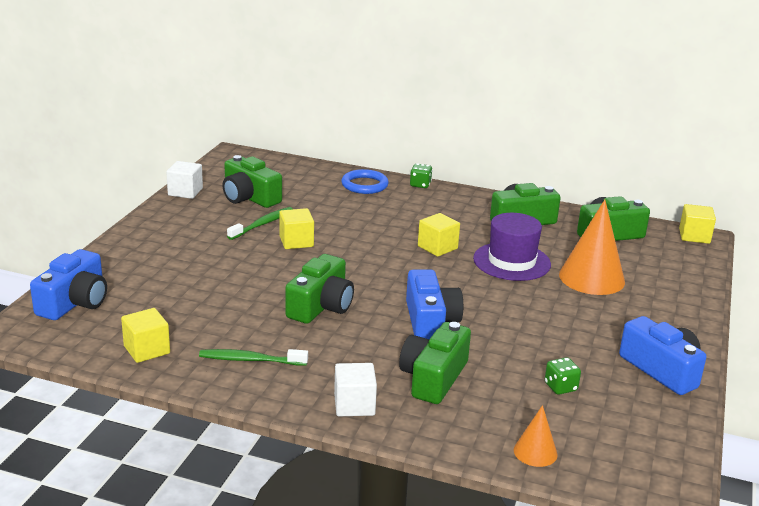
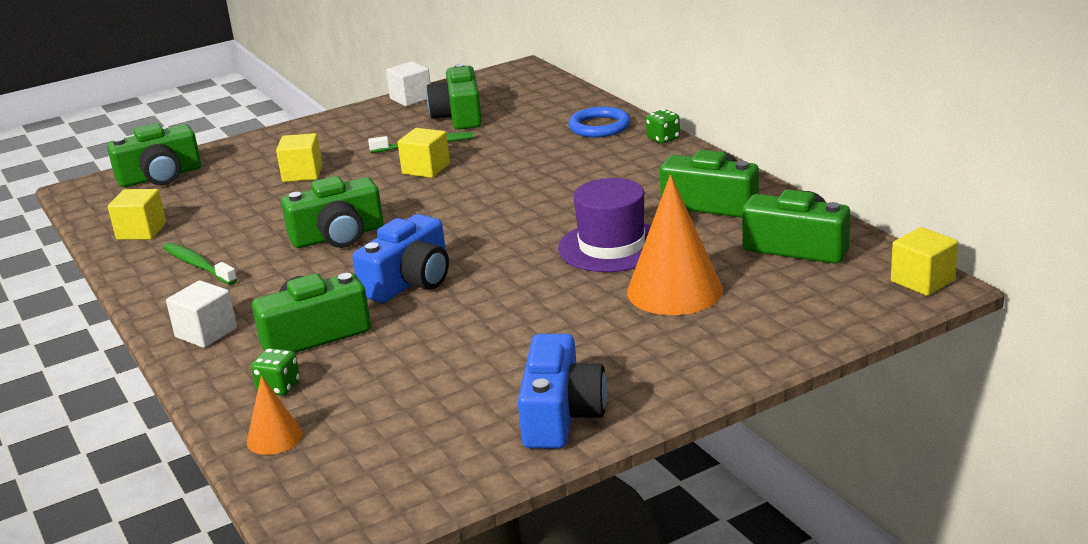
camera: 45 degrees right, 0 degrees up
(75, 302) = (160, 176): blue camera -> green camera
(437, 247) = (556, 210): yellow cube -> yellow cube (302, 174)
(560, 387) = (415, 389): green dice -> green dice (279, 387)

